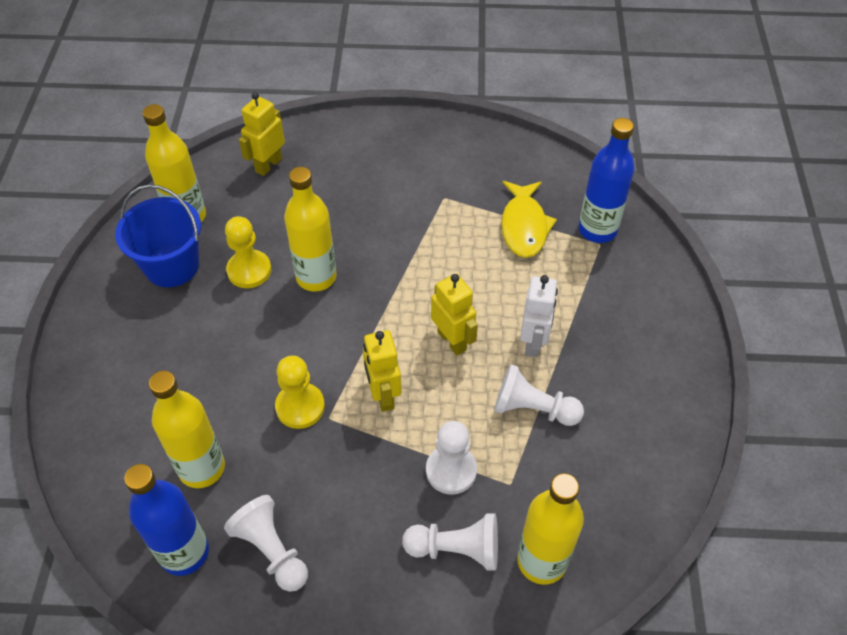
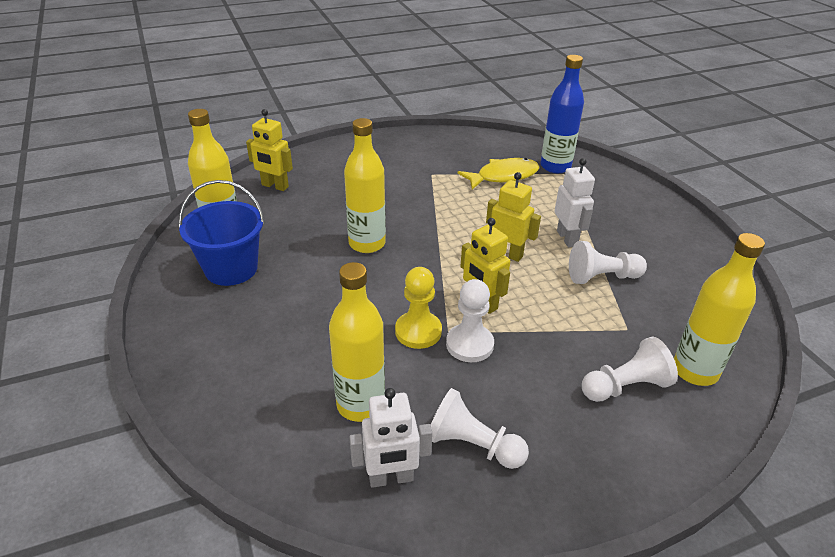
camera: 25 degrees left, 15 degrees down
(184, 552) = (391, 478): blue bottle -> white robot
(249, 270) = (305, 254): yellow pawn -> none
(268, 165) = (275, 186): yellow robot -> yellow robot turned 75 degrees counterclockwise
(451, 470) = (576, 335): white pawn -> white pawn (469, 344)
(524, 226) = (503, 176): yellow fish -> yellow fish turned 90 degrees counterclockwise

